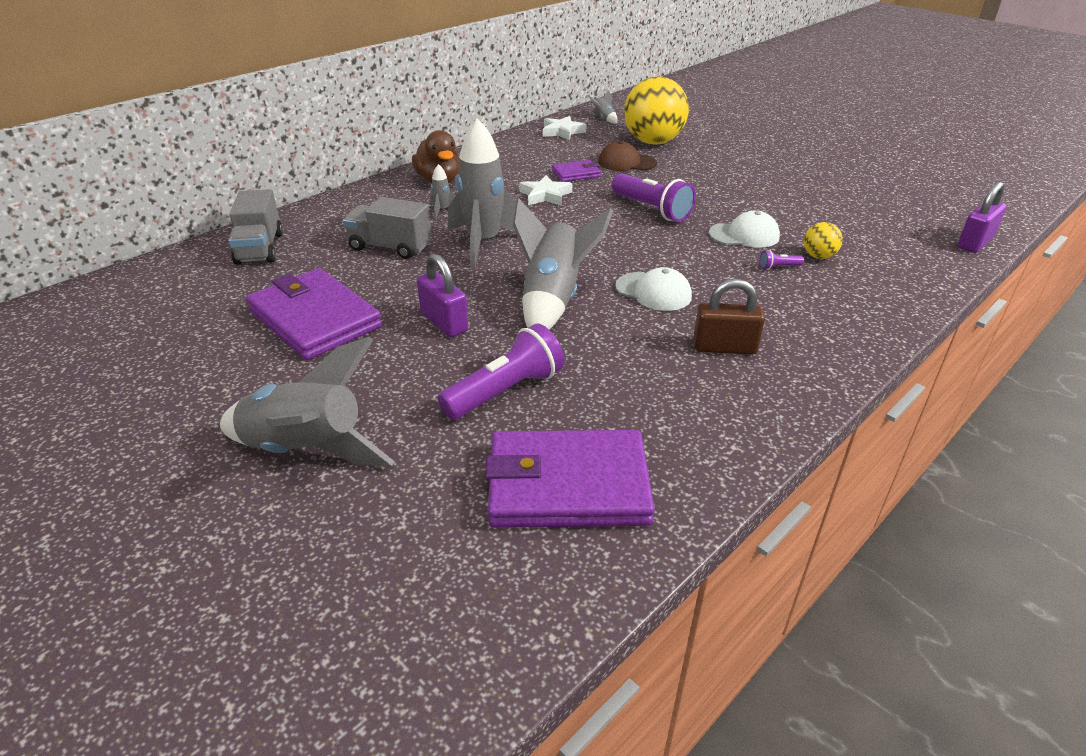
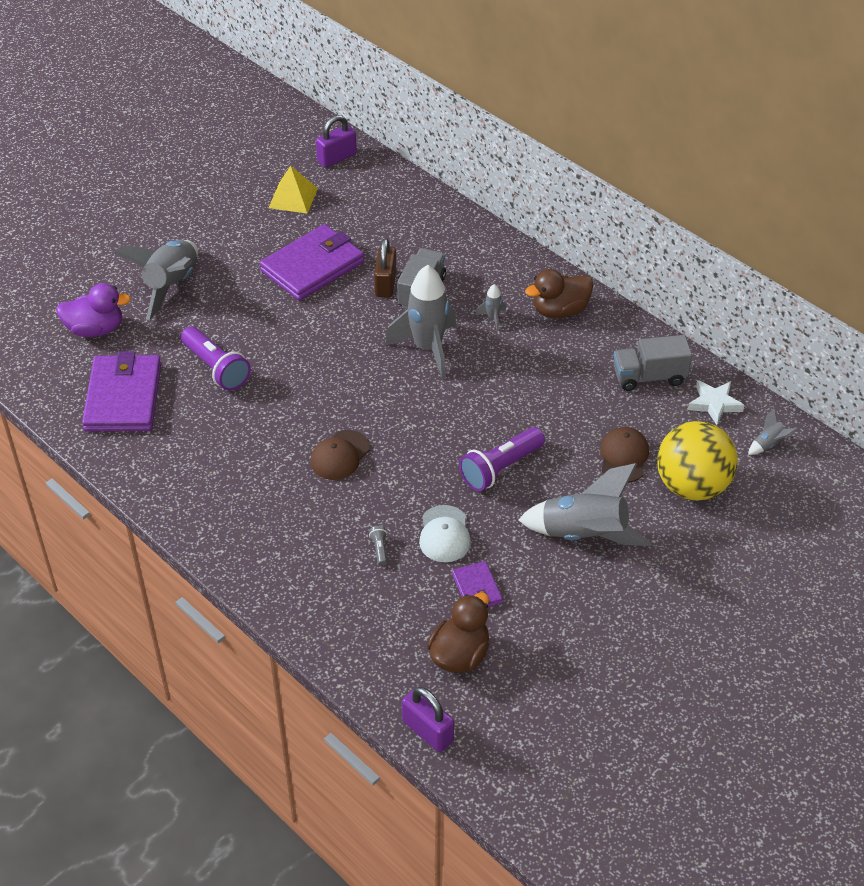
camera: 90 degrees right, 10 degrees up
(153, 339) = (293, 198): none -> yellow pyramid
(260, 248) = (419, 220): grey truck -> grey truck (649, 377)
(394, 540) = (95, 329): none -> purple duck
(444, 322) = (302, 333): purple padlock -> purple padlock (337, 158)
(545, 195) = (530, 388): white star -> none
(553, 300) = (330, 393): grey rocket -> grey rocket (584, 535)
(576, 173) = (588, 413): purple wallet -> purple wallet (477, 589)
(653, 292) = (340, 455): white cap -> brown cap
(724, 347) = (255, 490): brown padlock -> brown padlock (385, 284)
(778, 267) = (379, 549): purple flashlight -> grey flashlight
(818, 256) = (399, 585): yellow ball -> none
(881, 229) = (460, 655): none -> brown duck

